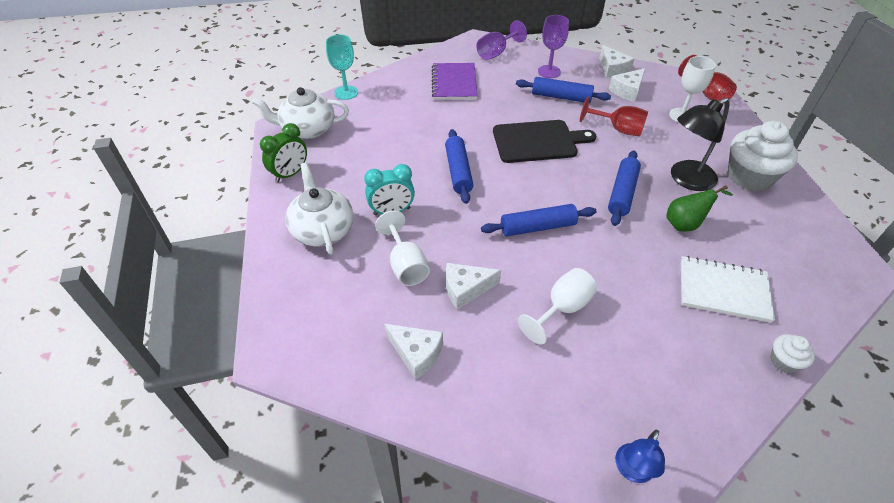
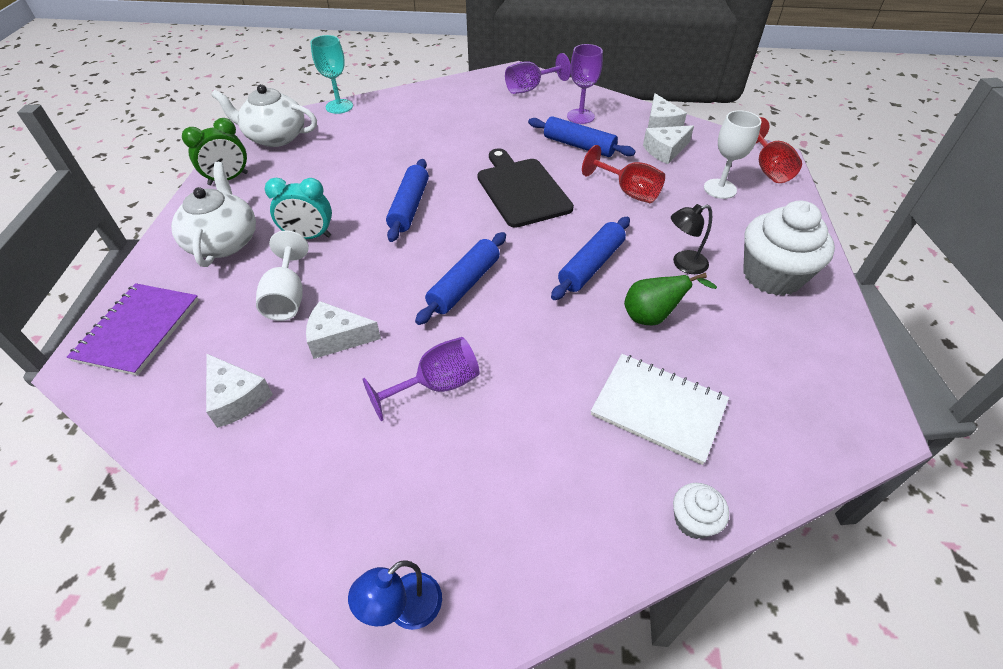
camera: 15 degrees right, 0 degrees up
(454, 83) = (463, 113): purple notebook -> purple notebook (138, 330)
(537, 227) = (464, 285): blue rolling pin -> blue rolling pin turned 60 degrees counterclockwise
(538, 141) = (522, 190): black cutting board -> black cutting board turned 120 degrees counterclockwise
(562, 309) = (436, 385): white goblet -> purple goblet
(686, 179) = (683, 264): black lamp -> black lamp, size x0.59

